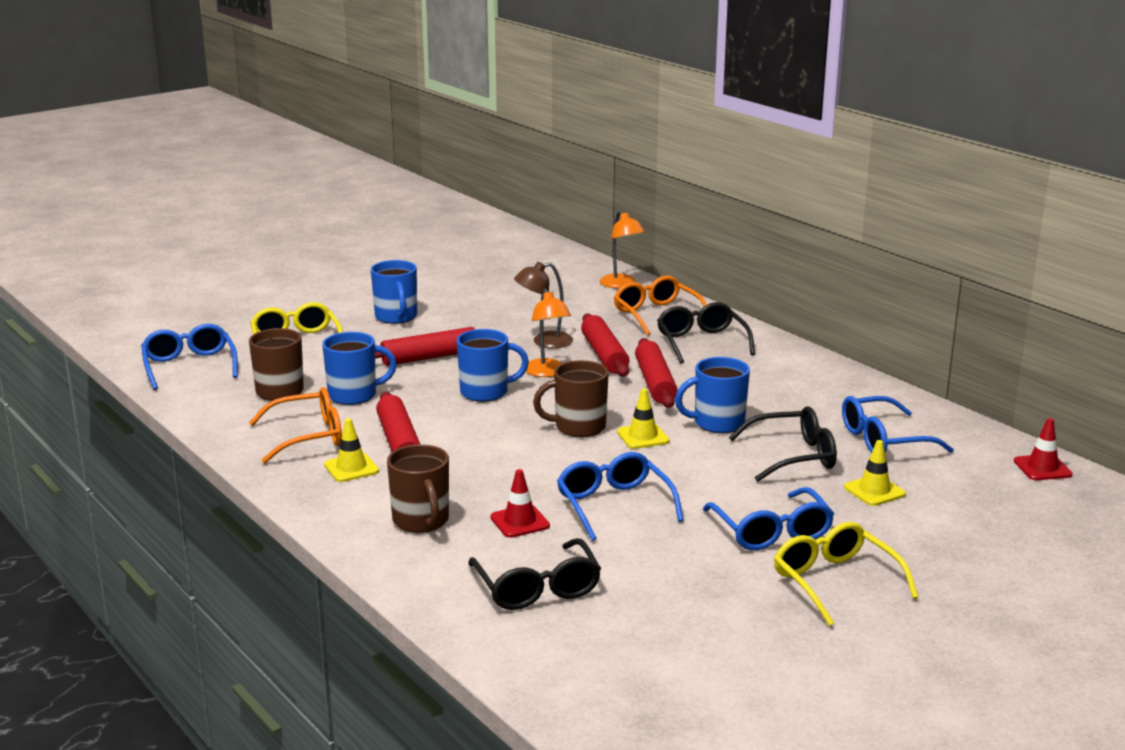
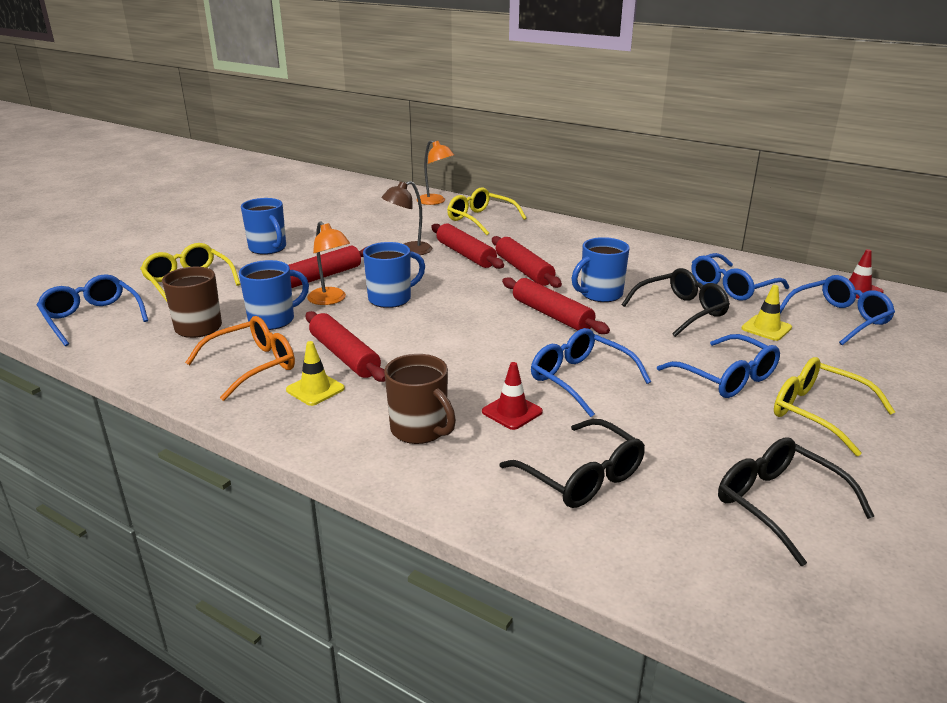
camera: 20 degrees left, 5 degrees up
(547, 372) = (430, 275): orange lamp -> orange lamp (331, 300)
(578, 427) = (493, 316): brown mug -> none
(642, 436) = (552, 315): yellow traffic cone -> red rolling pin
(656, 314) = (480, 219): orange glasses -> yellow glasses
(701, 342) = (531, 235): black glasses -> black glasses (778, 504)
(976, 496) = (839, 319): none -> blue glasses

